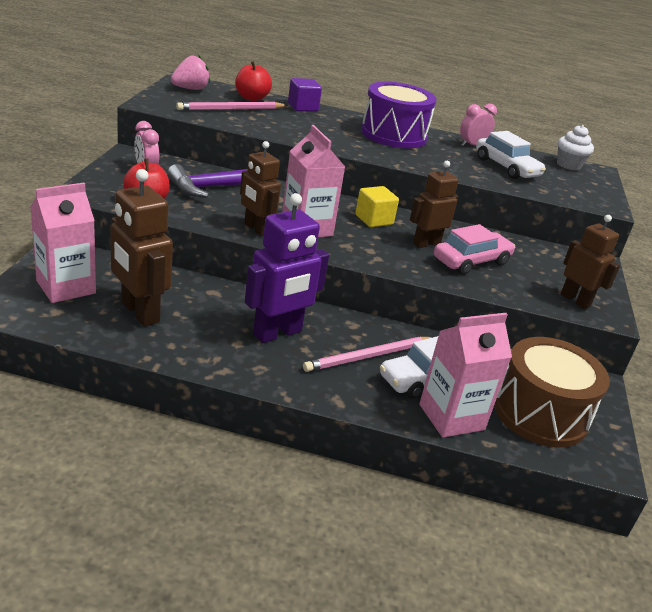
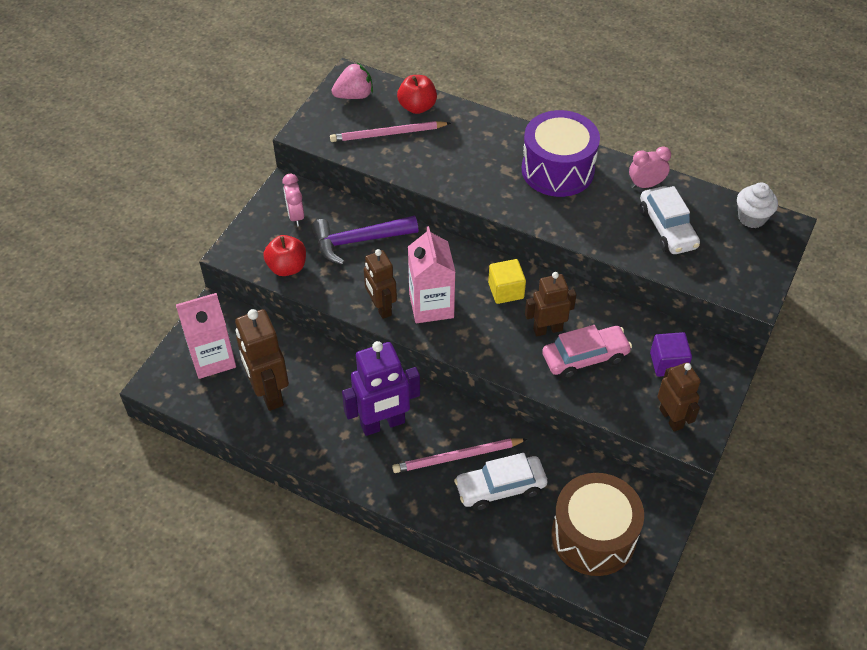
camera: 20 degrees right, 20 degrees up
(303, 107) = (470, 120): purple cube -> purple cube (668, 363)
(451, 417) = (507, 533): pink carton -> none

